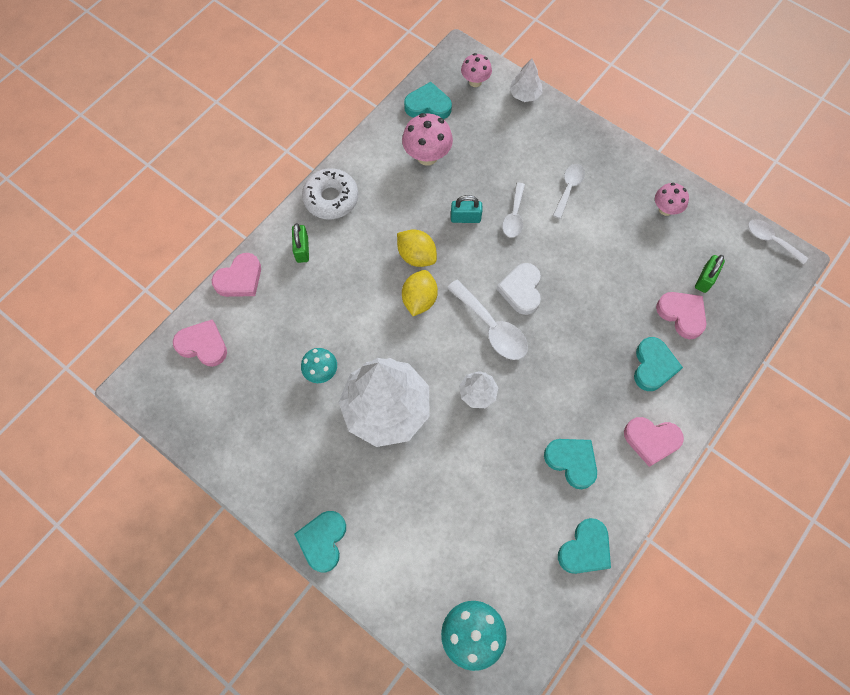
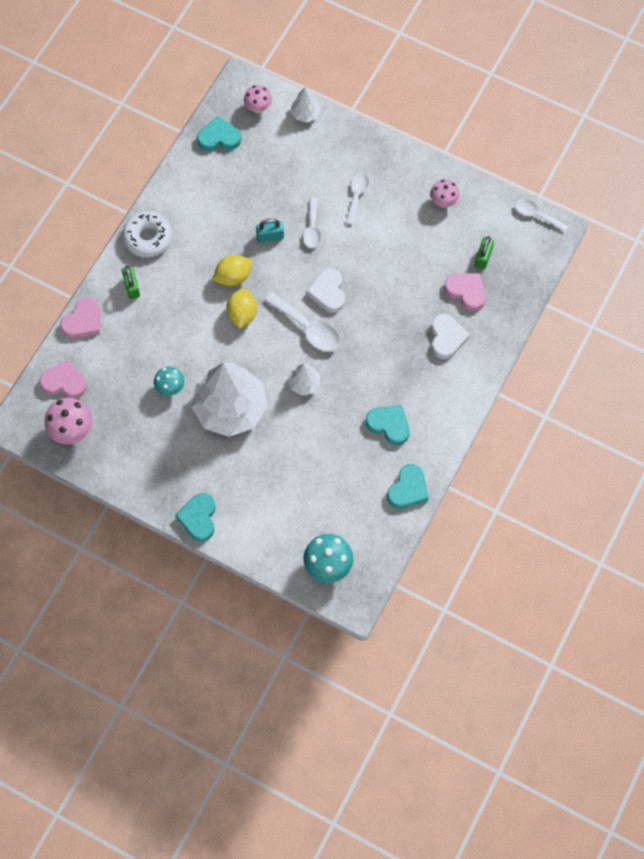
camera: 10 degrees left, 0 degrees up
(416, 256) = (233, 277): yellow lemon -> yellow lemon turned 60 degrees counterclockwise
(427, 156) = (226, 186): pink mushroom -> pink mushroom (72, 430)
(651, 440) = (451, 398): pink heart -> none
(653, 366) = (446, 338): turquoise heart -> white heart

